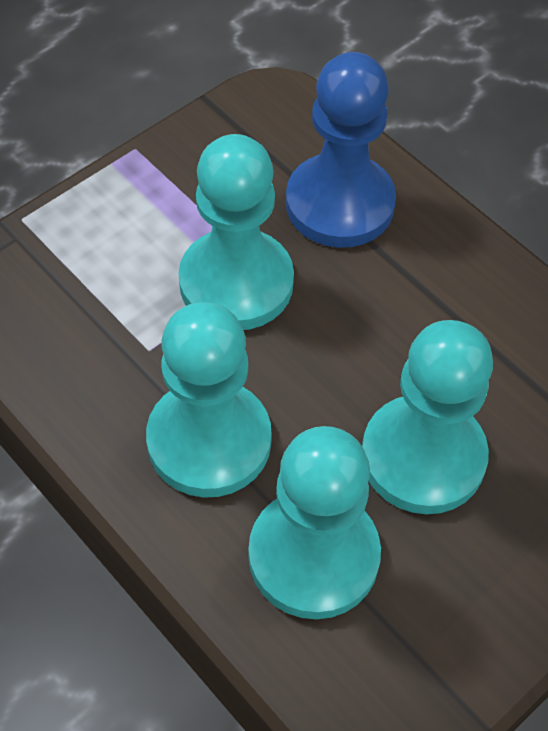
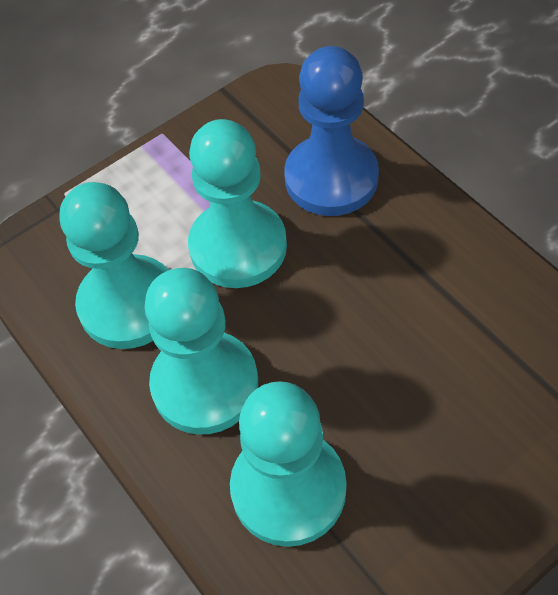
camera: 10 degrees right, 0 degrees up
(423, 457) = (390, 401): turquoise pawn -> turquoise pawn (129, 304)

